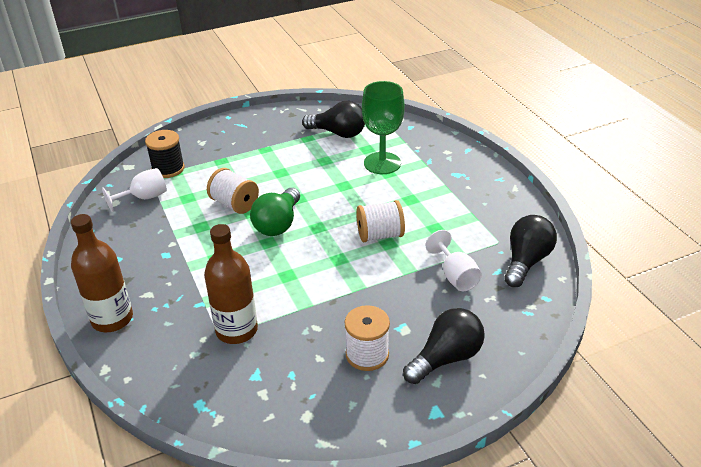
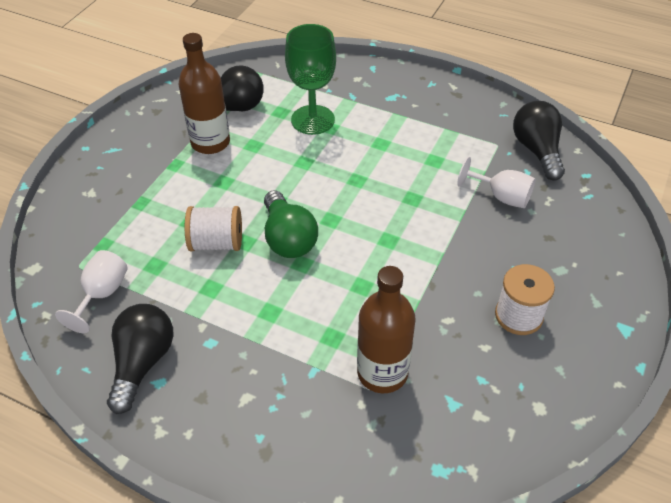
camera: 40 degrees left, 10 degrees up
(112, 319) = (242, 451): brown bottle -> brown bottle (210, 142)
(168, 169) = (88, 244): black spool -> none
(380, 235) = (396, 194): white spool -> none
(446, 358) = (578, 276): black light bulb -> black light bulb (143, 363)

